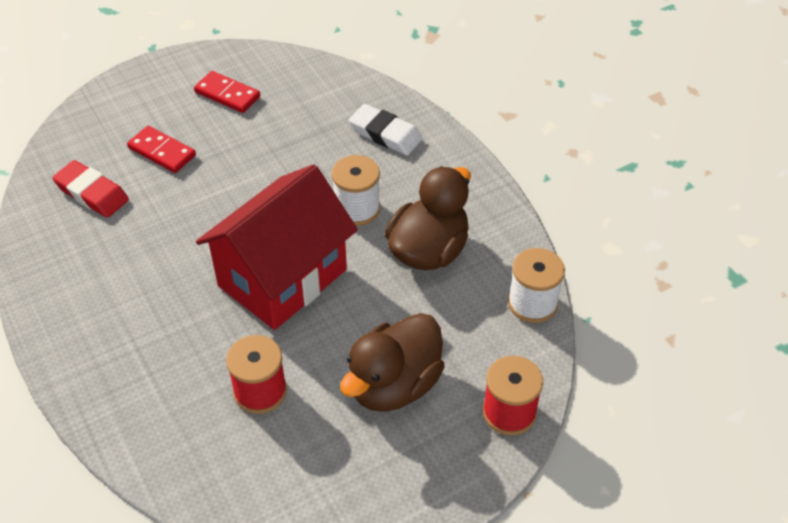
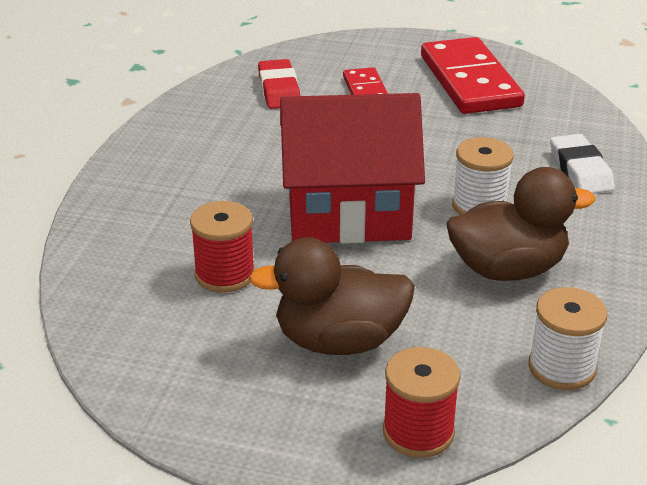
camera: 45 degrees right, 15 degrees down
(227, 94) = (470, 81): red domino -> red domino, size x1.92

